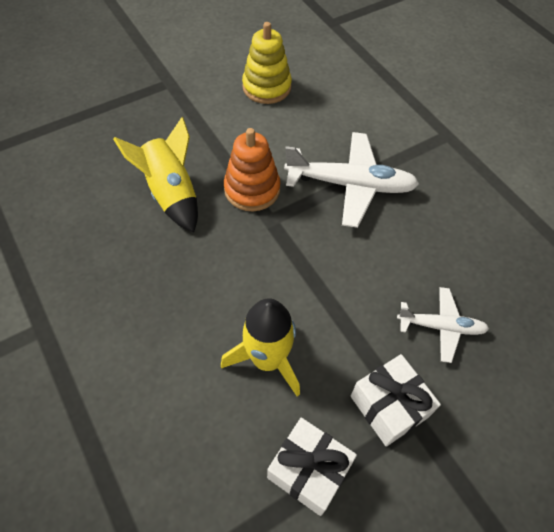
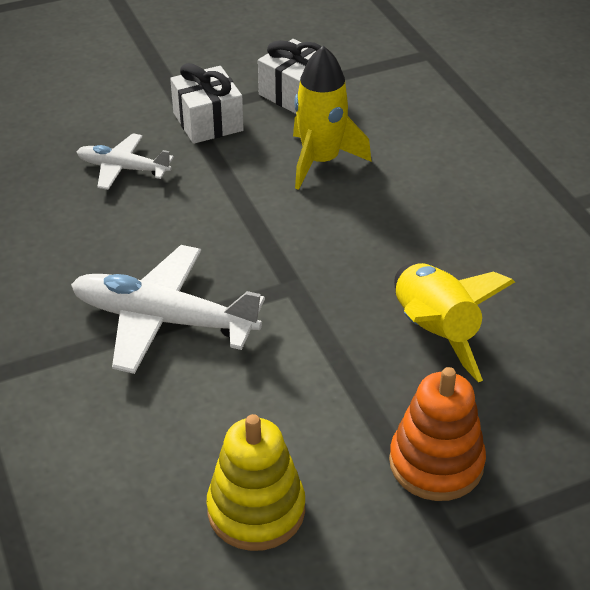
camera: 170 degrees left, 15 degrees down
(252, 189) = (313, 327): orange stacking toy -> orange stacking toy (436, 463)

